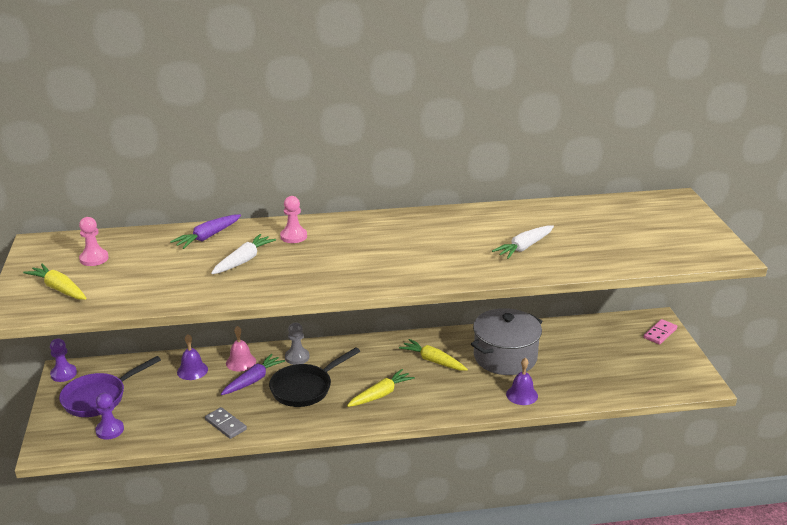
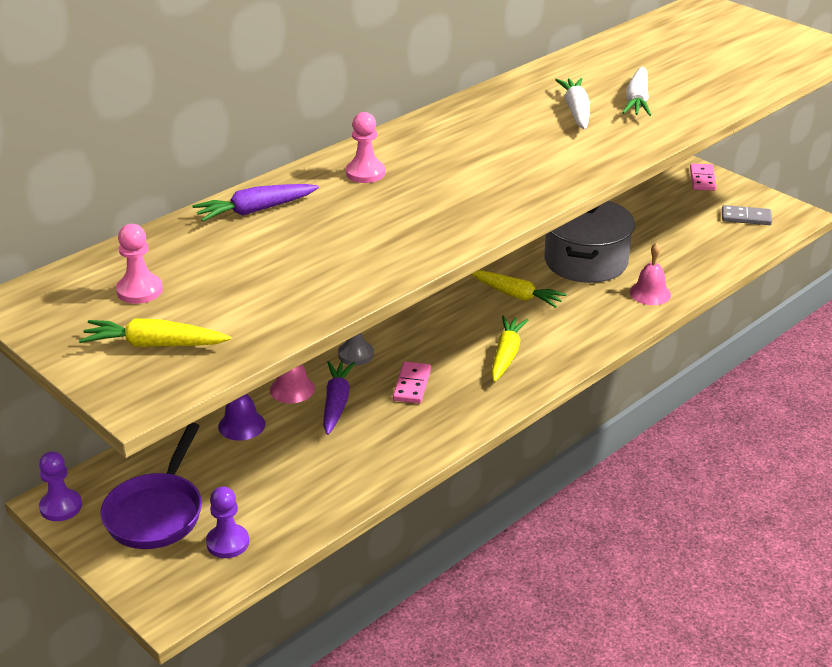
camera: 35 degrees left, 5 degrees up
(207, 237) = (255, 210): purple carrot -> purple carrot turned 60 degrees clockwise
(226, 424) = (370, 467): grey domino -> grey domino (746, 217)
(244, 260) = (349, 221): white carrot -> white carrot (576, 111)
(305, 388) = (412, 385): black pan -> pink domino
(433, 361) = (516, 295): yellow carrot -> yellow carrot turned 150 degrees counterclockwise
(522, 395) = (650, 293): purple bell -> pink bell

